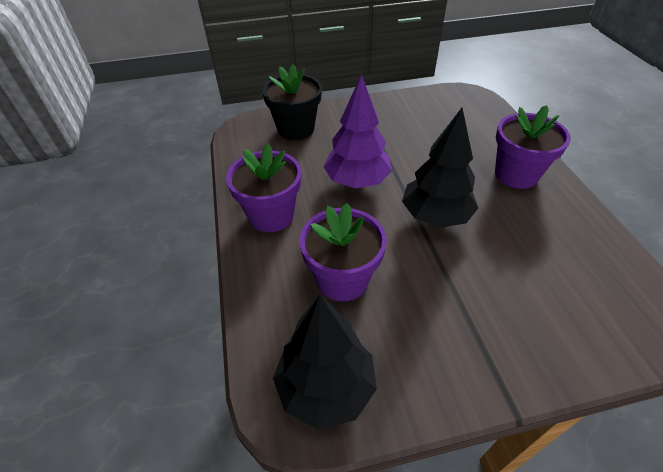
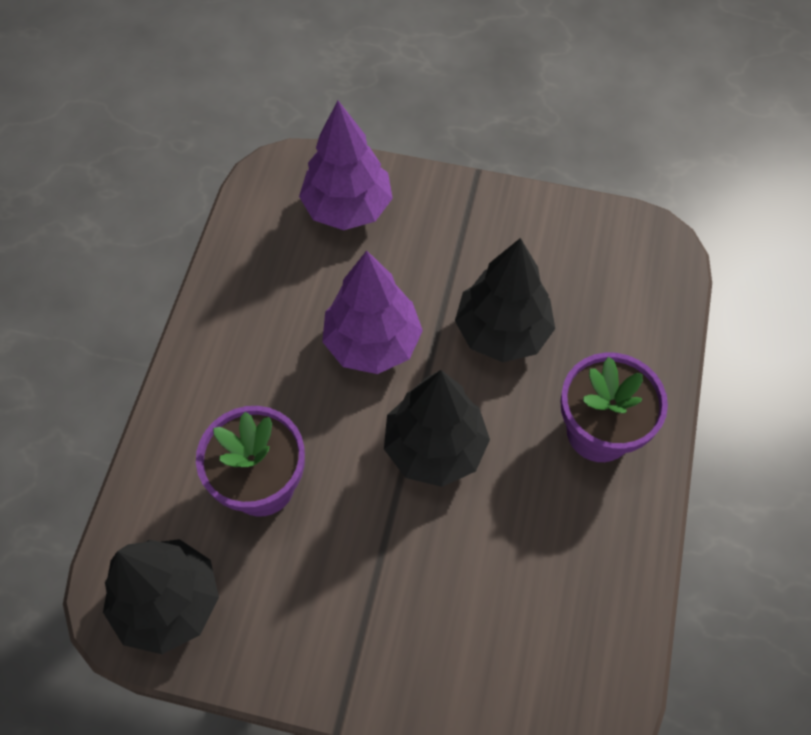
camera: 25 degrees right, 15 degrees up
(271, 215) = (232, 350): purple flower pot -> none
(296, 129) = (347, 208): black flower pot -> purple tree
(425, 151) = (502, 332): none -> black tree

